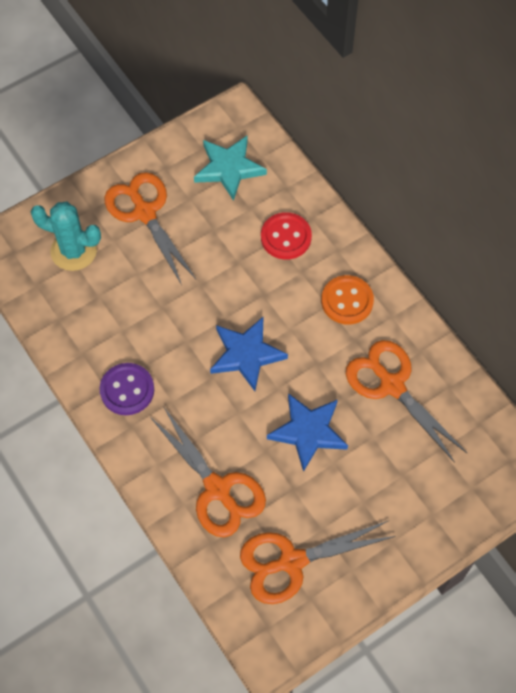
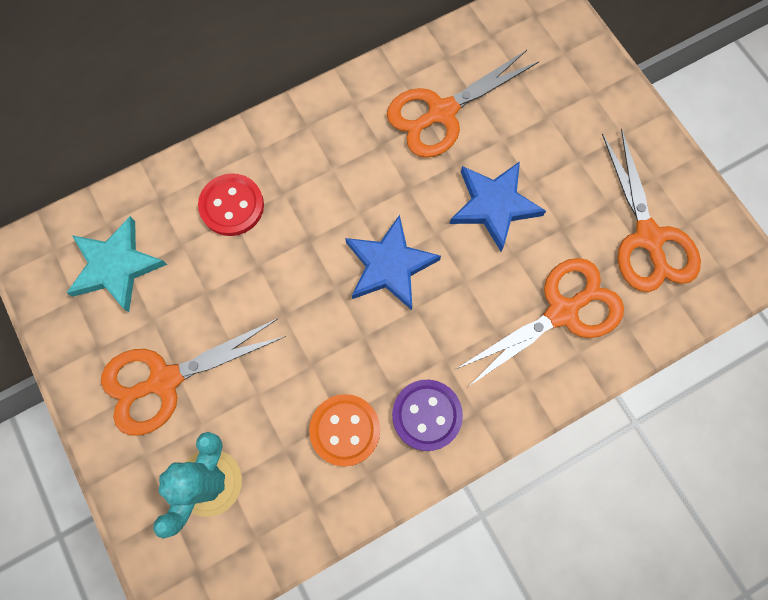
camera: 85 degrees left, 10 degrees up
(347, 301) = (329, 146): orange button -> orange button (345, 430)

